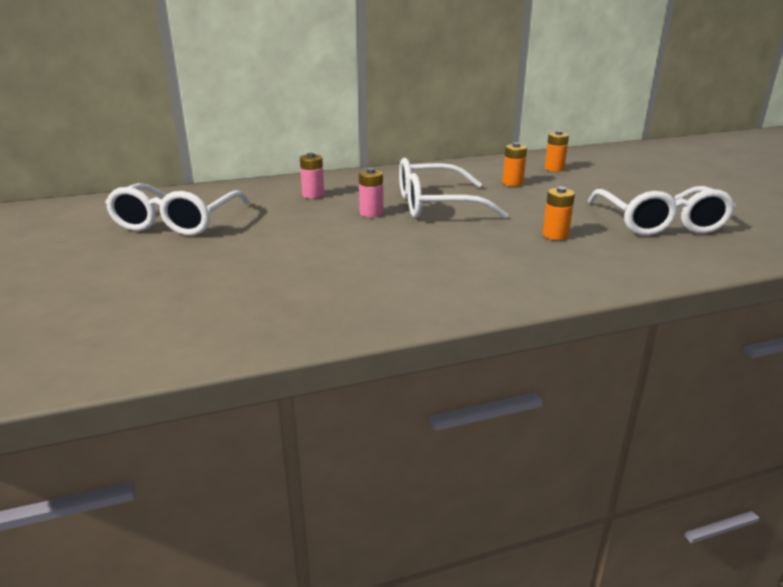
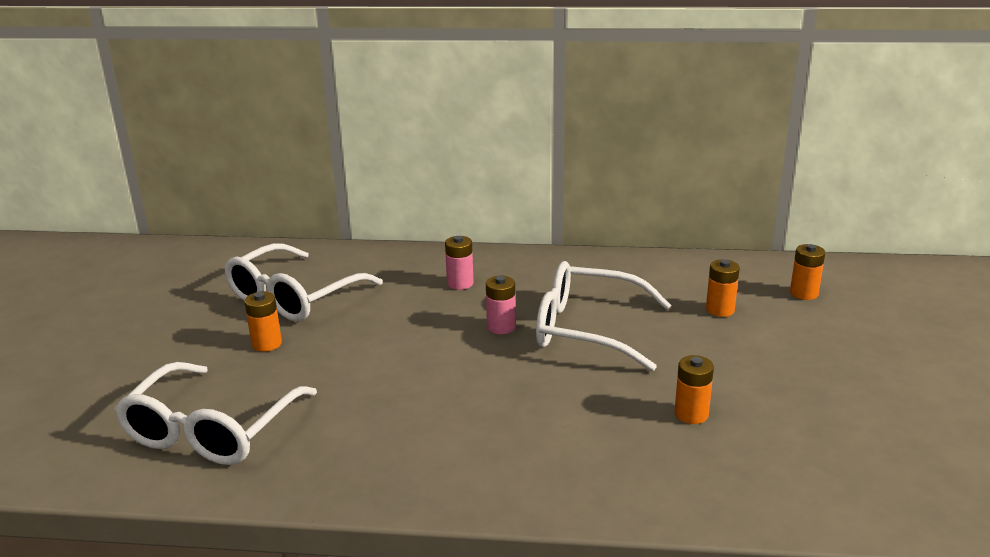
camera: 25 degrees right, 0 degrees up
(180, 253) = (266, 344): none -> orange battery
(660, 223) = (858, 426): white glasses -> white glasses (211, 430)

